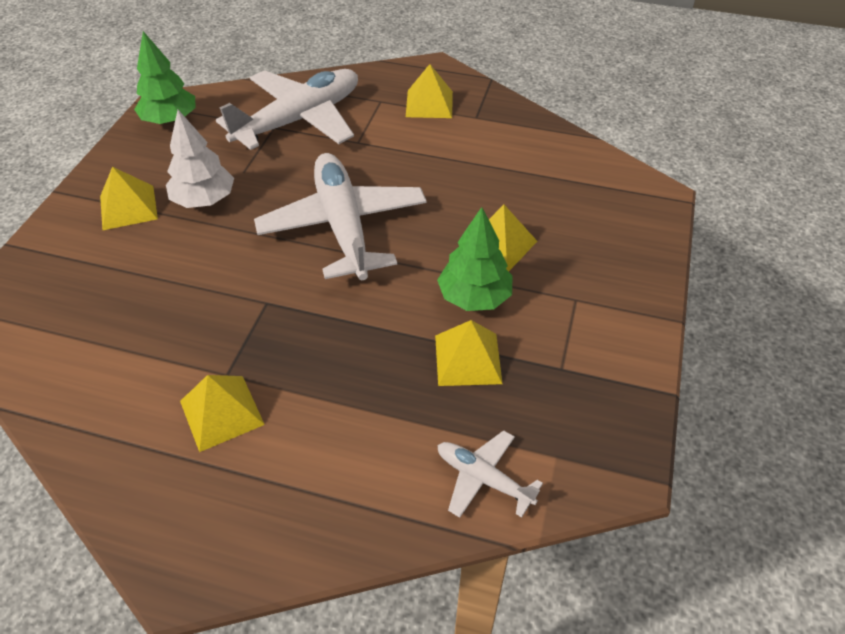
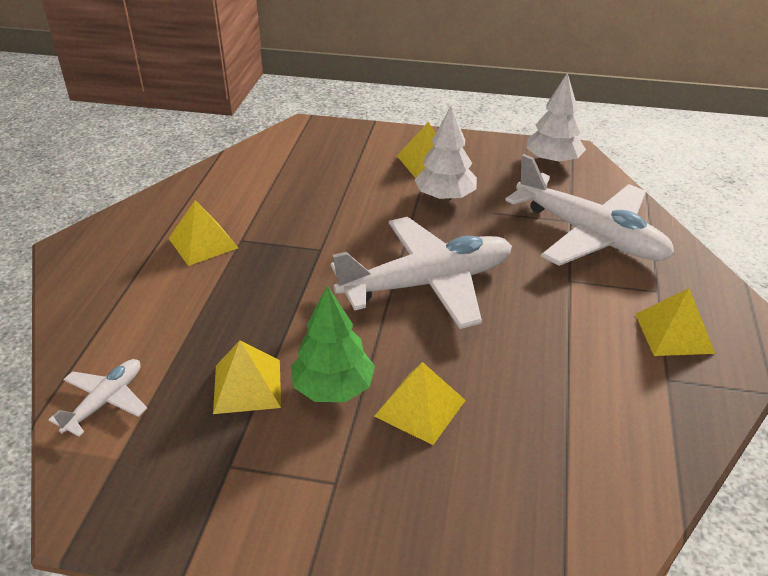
camera: 85 degrees right, 10 degrees down
(170, 120) = (553, 161): green tree -> white tree

